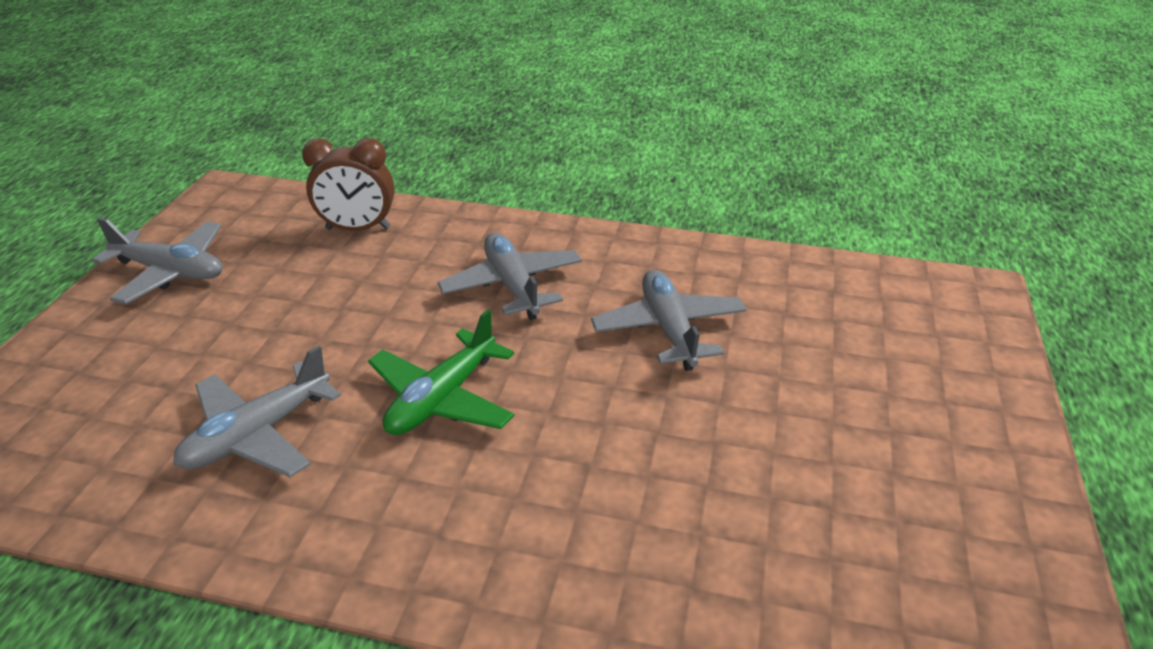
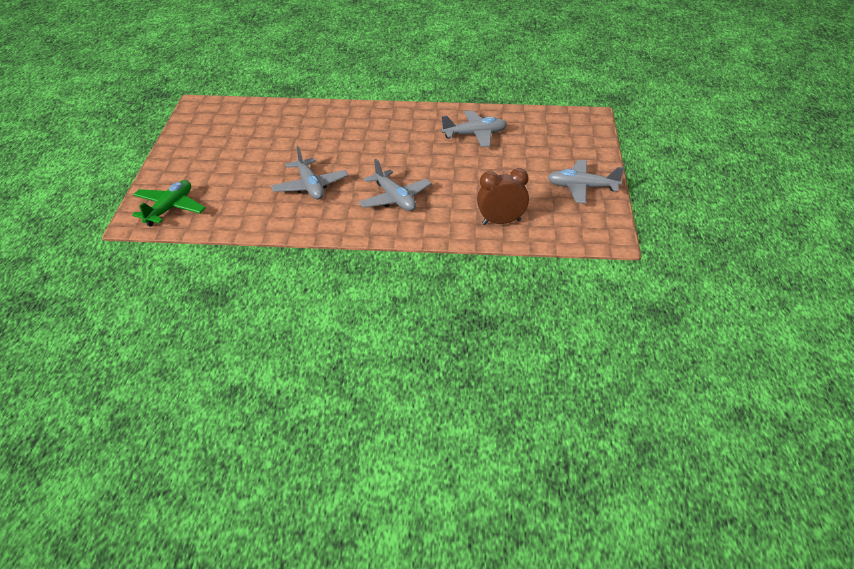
camera: 170 degrees right, 0 degrees up
(257, 434) = (475, 135): grey plane -> grey plane turned 45 degrees clockwise
(442, 398) = (408, 152): green plane -> green plane (169, 209)

